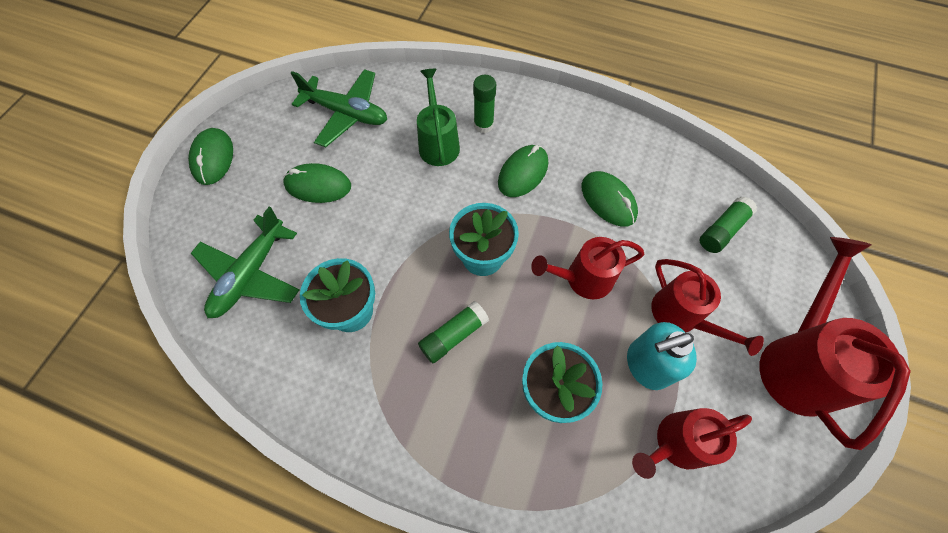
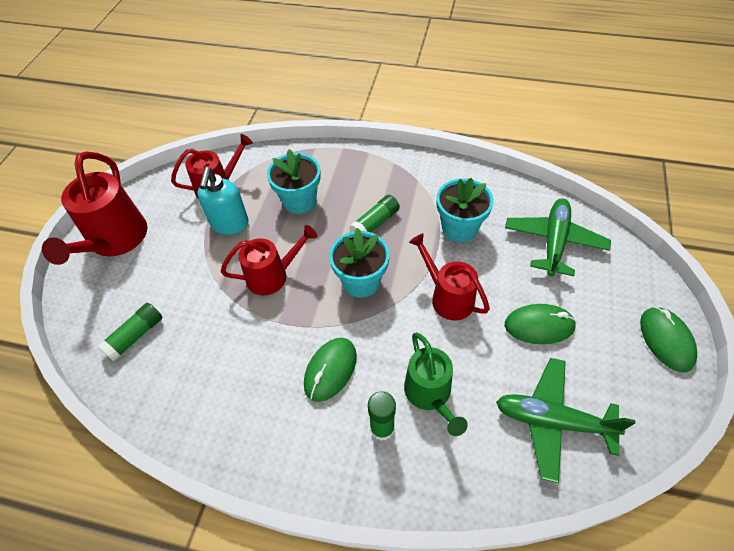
camera: 175 degrees right, 10 degrees down
(608, 200) = (242, 351): green mouse -> none
(646, 365) = (230, 224): turquoise soap dispenser -> turquoise soap dispenser turned 120 degrees clockwise
(682, 316) = (194, 259): red watering can -> red watering can (447, 297)

